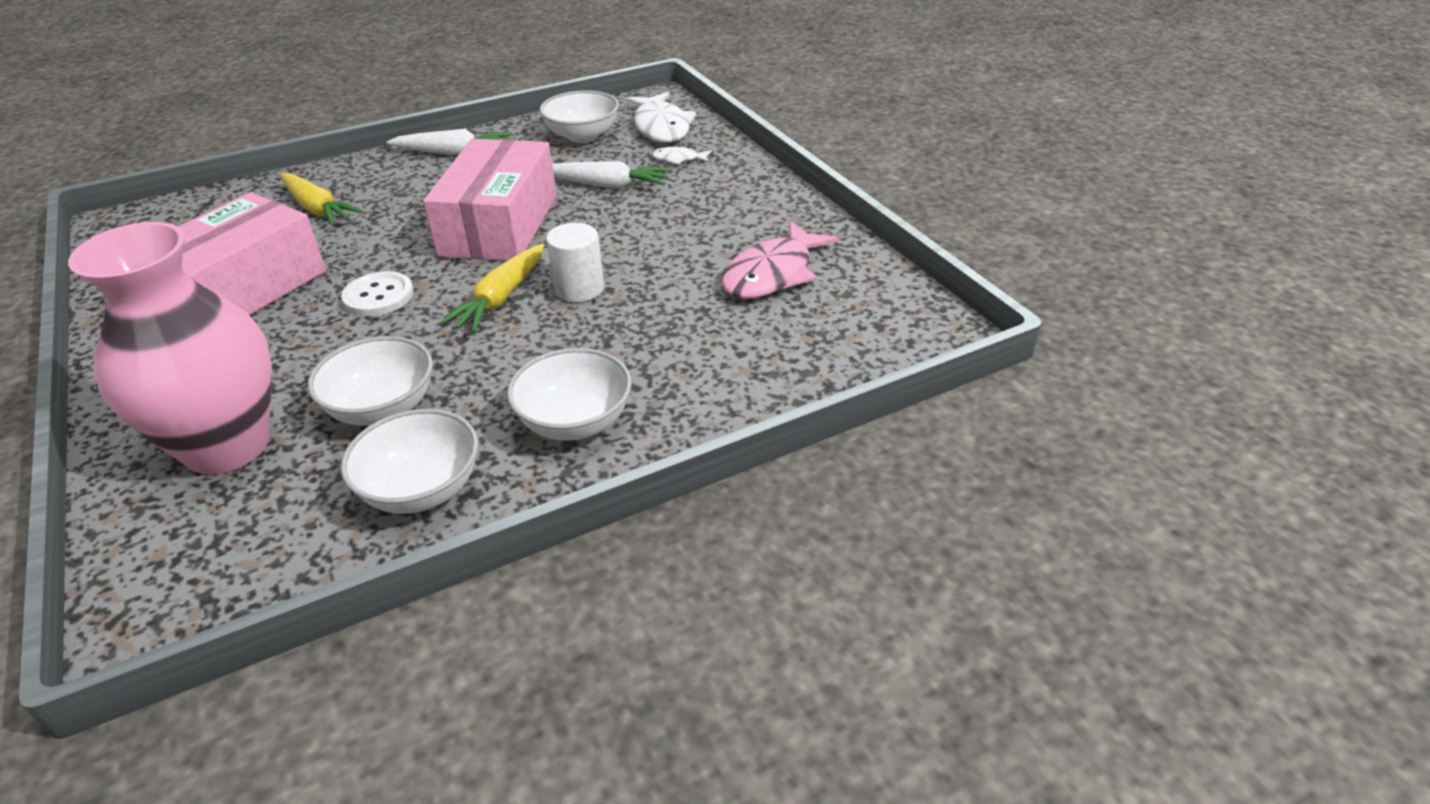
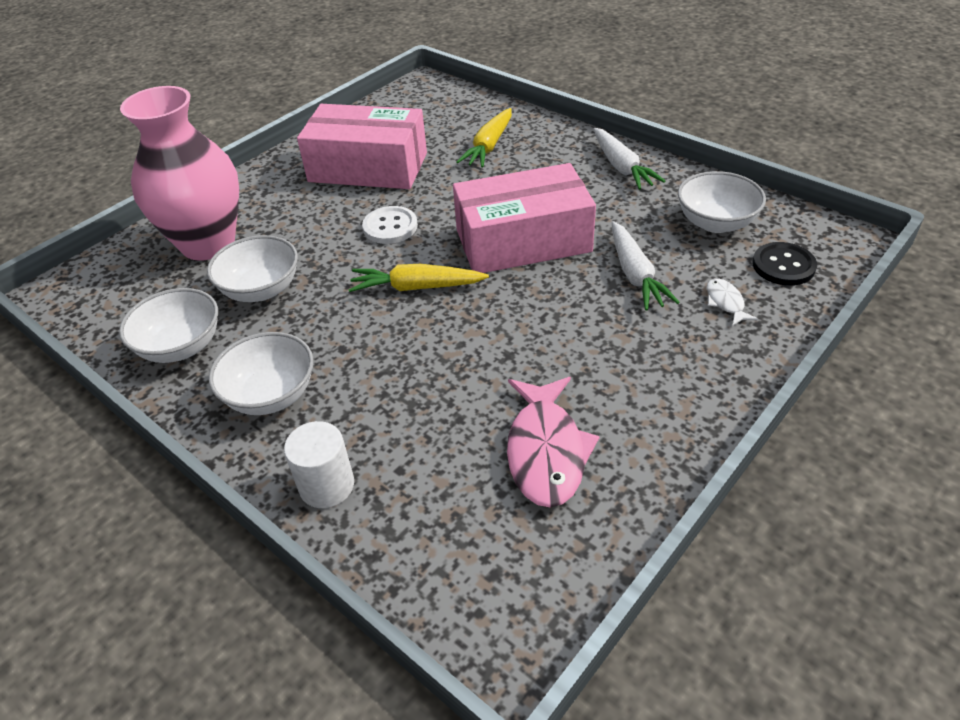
camera: 70 degrees right, 5 degrees up
(579, 289) = (451, 325): white cylinder -> white cylinder (327, 485)
(661, 127) = (783, 266): white fish -> black button
(772, 274) = (546, 451): pink fish -> pink fish turned 105 degrees counterclockwise

